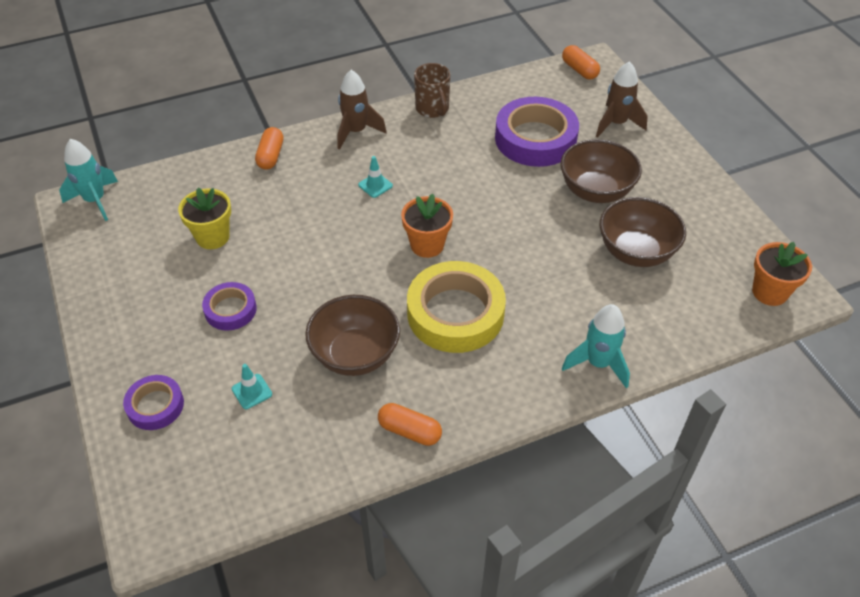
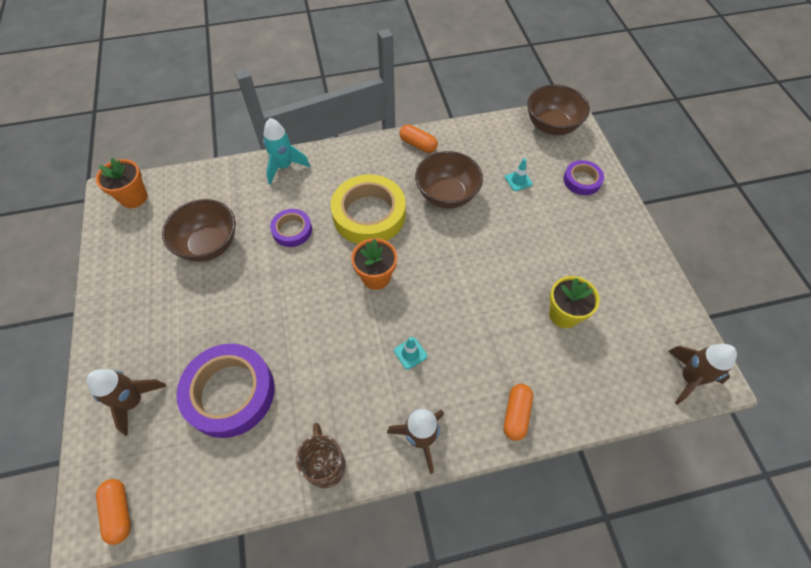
camera: 170 degrees left, 10 degrees up
(95, 200) = (688, 378): turquoise rocket -> brown rocket
(230, 310) = (539, 242): purple tape -> purple tape (292, 230)
(596, 191) = (206, 312): brown bowl -> brown bowl (551, 126)

